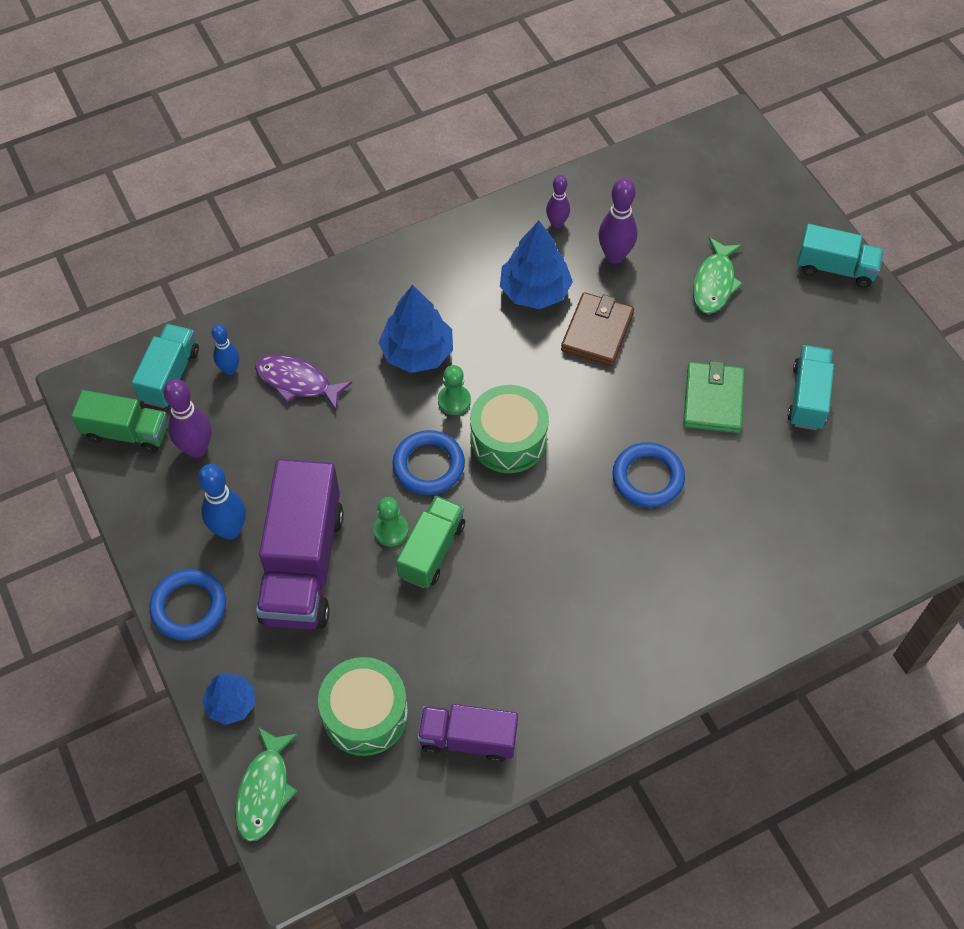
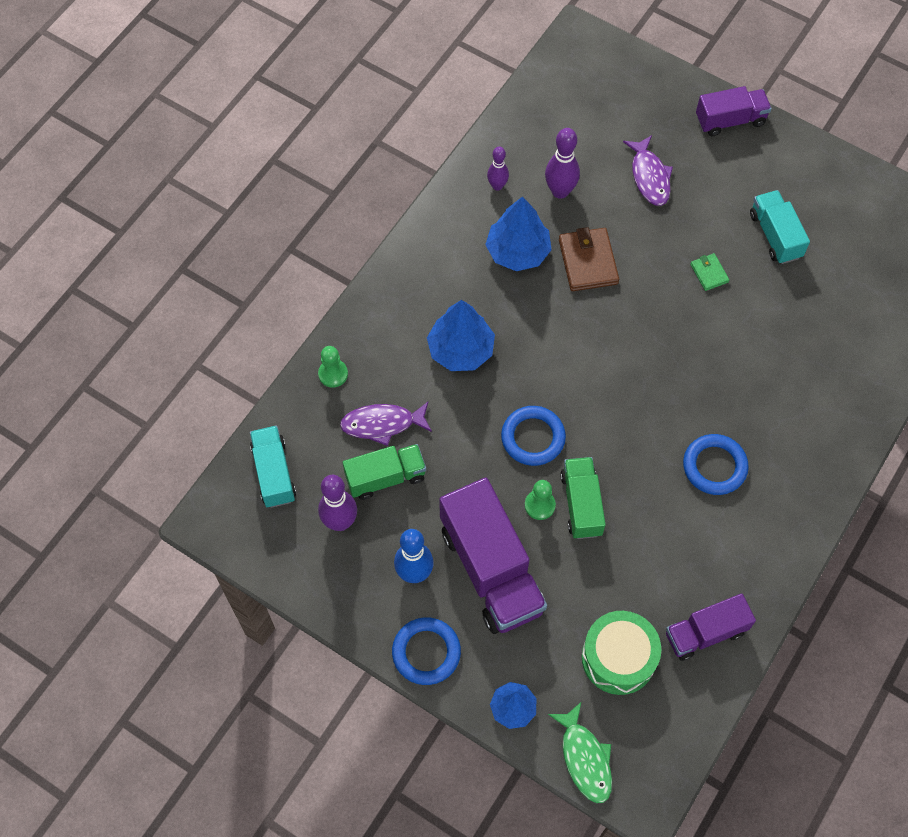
camera: 30 degrees left, 5 degrees up
(126, 432) = (272, 539): green truck -> green truck (386, 477)
(230, 369) = (320, 442): blue bowling pin -> none
(454, 401) = (516, 375): green pawn -> green pawn (333, 374)
(508, 439) = (579, 384): green drum -> none
(648, 478) = (701, 360): blue ring -> blue ring (714, 466)
(713, 400) = (709, 273): green wallet -> green wallet, size x0.54
(714, 283) = (649, 177): green fish -> purple fish
(835, 268) = (730, 120): turquoise truck -> purple truck

